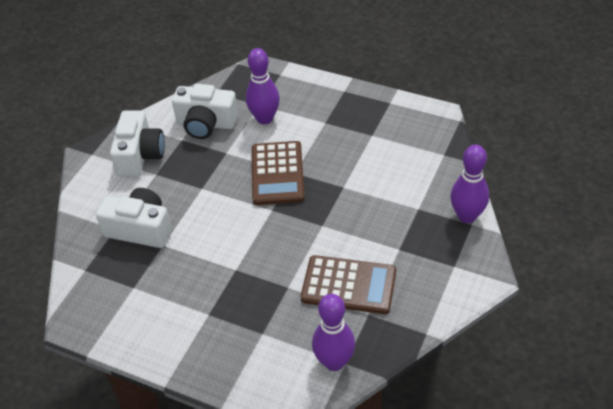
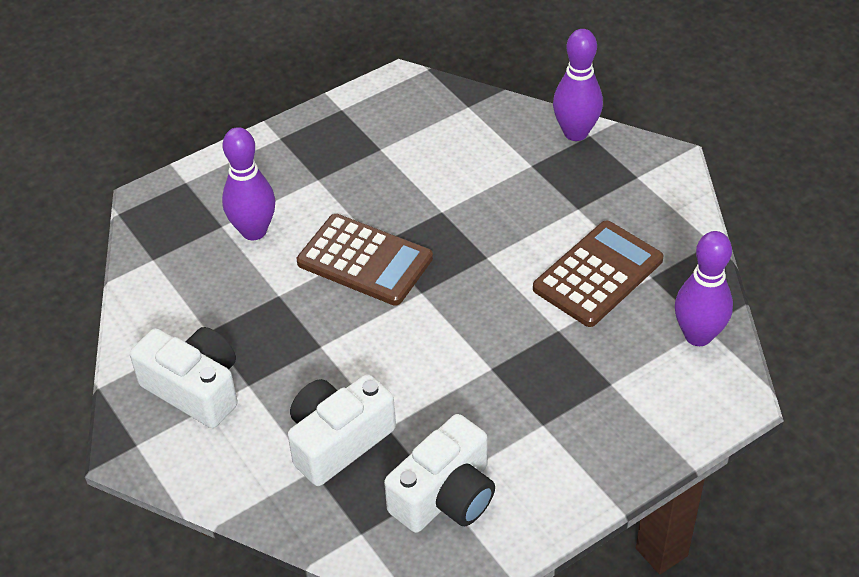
camera: 60 degrees left, 0 degrees up
(206, 124) = (204, 293): white camera -> white camera (445, 496)

